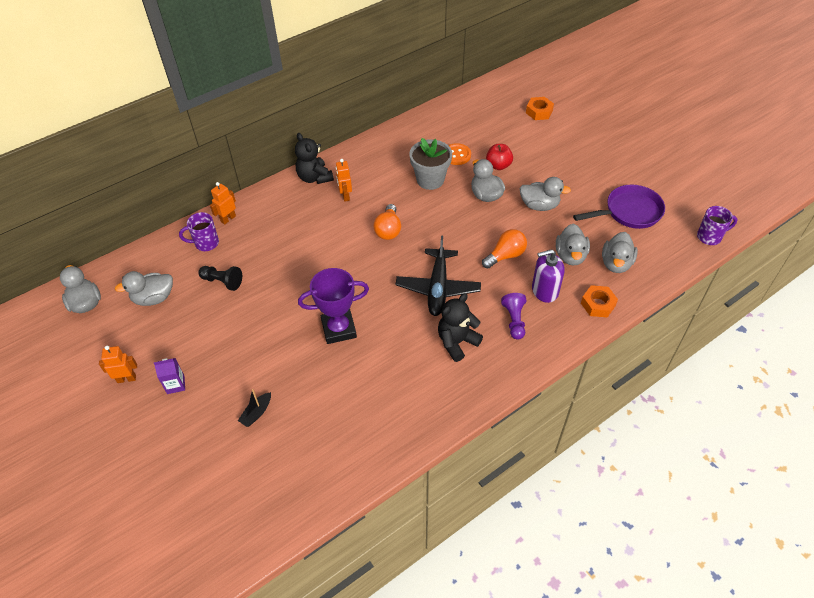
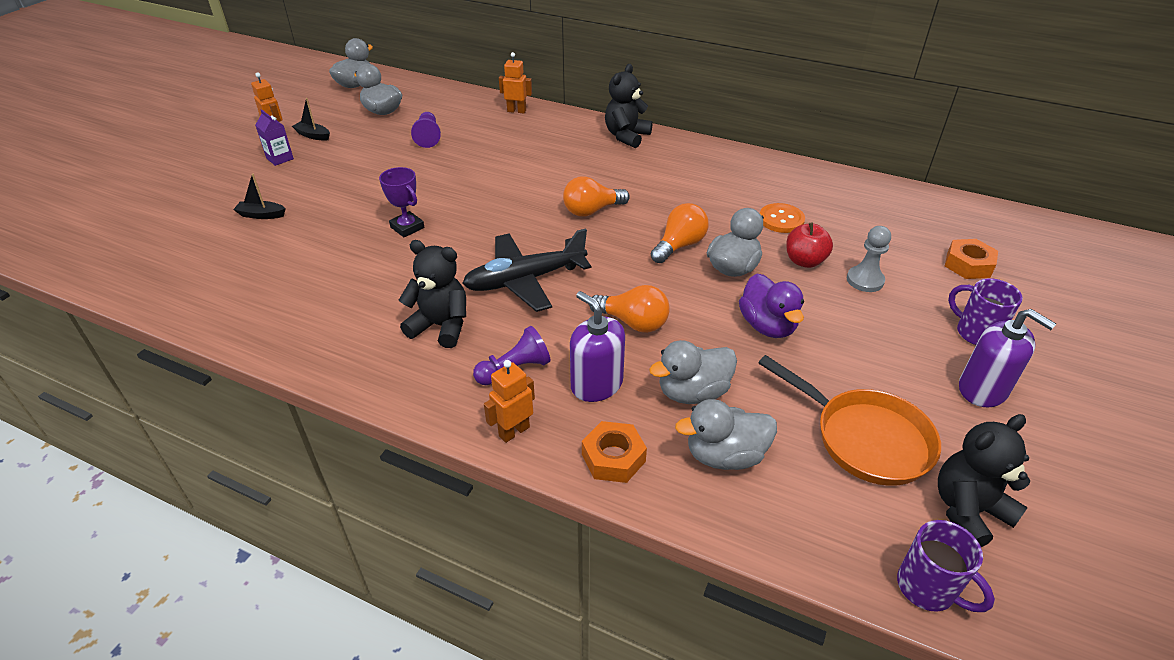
camera: 60 degrees right, 10 degrees down
(155, 354) = (313, 135): none -> black boat
(205, 243) = (473, 111): purple mug -> purple mug (975, 333)
(222, 281) = (428, 137): black pawn -> purple pawn
(339, 329) = (407, 227): purple trophy -> purple trophy, size x0.62
(345, 196) = (618, 164): orange robot -> orange robot (514, 431)
(430, 180) = (711, 213): grey flower pot -> none
(451, 207) = (679, 245): none -> orange light bulb
(527, 153) = (865, 280): none -> grey pawn
(539, 205) = (767, 326): grey duck -> purple duck
(620, 159) = (982, 389): none -> purple soap dispenser
(629, 212) = (865, 438): purple pan -> orange pan
(680, 203) = (968, 511): none -> black teddy bear

